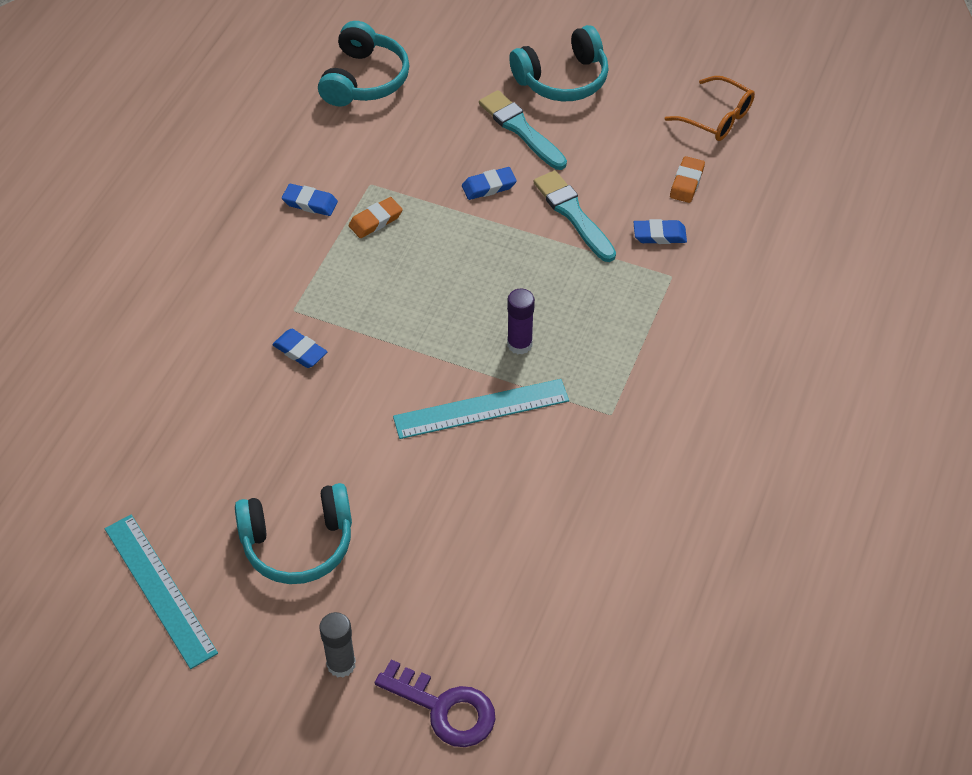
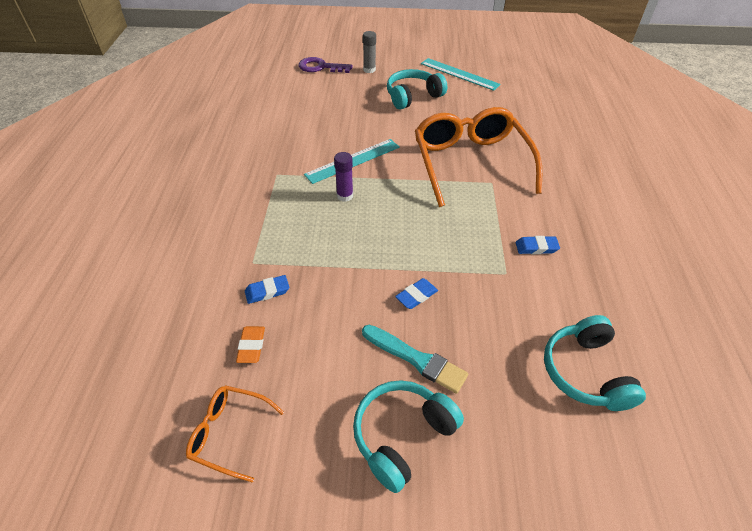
camera: 160 degrees right, 5 degrees down
(300, 351) = (471, 164): blue eraser -> orange glasses
(375, 221) = (482, 247): orange eraser -> none
(573, 214) = (340, 290): turquoise brush -> none

